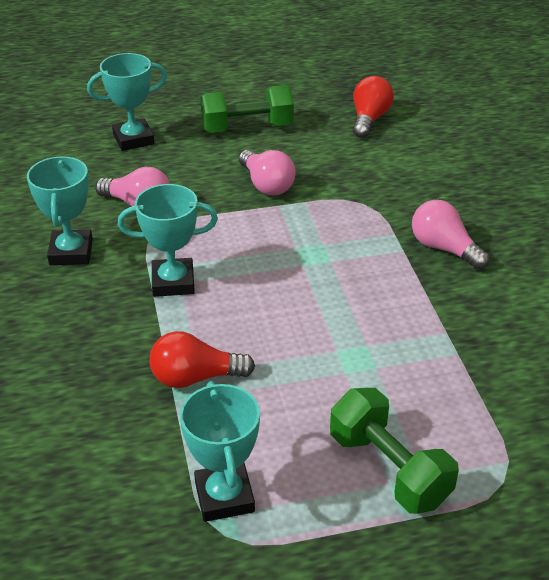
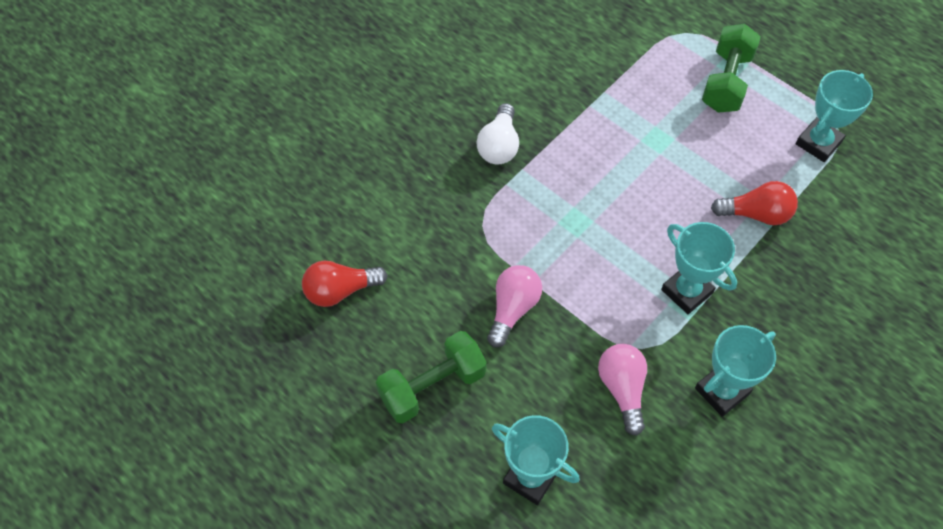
camera: 125 degrees left, 20 degrees up
(195, 378) = (756, 214): red light bulb -> red light bulb turned 45 degrees counterclockwise
(247, 128) = (432, 386): green dumbbell -> green dumbbell turned 75 degrees counterclockwise
(444, 248) = (499, 146): pink light bulb -> white light bulb

